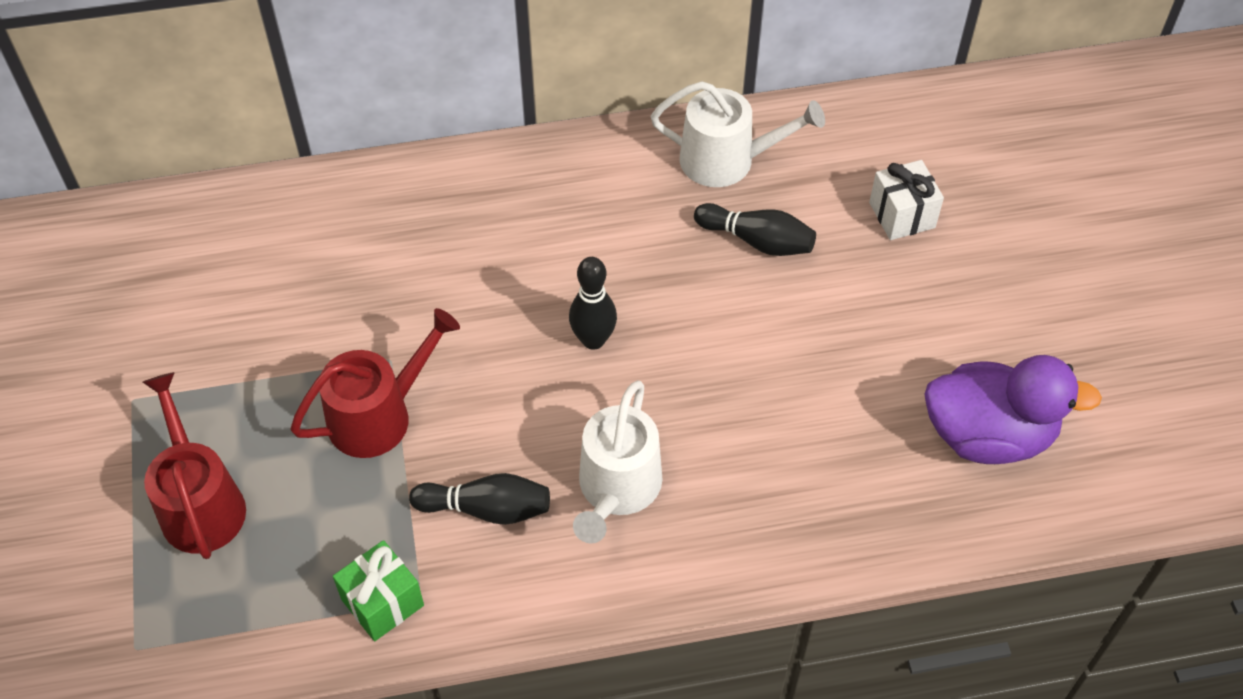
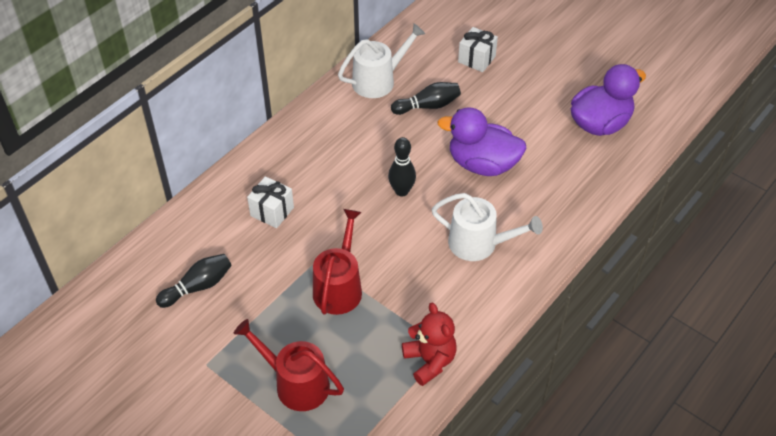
camera: 40 degrees left, 5 degrees down
(382, 602) = (429, 361): green gift -> red teddy bear
(404, 254) = (272, 211): none -> white gift
(486, 509) = (432, 291): black bowling pin -> black bowling pin (198, 286)
(617, 489) = (479, 244): white watering can -> white watering can turned 45 degrees counterclockwise
(744, 377) = (482, 164): none -> purple duck

